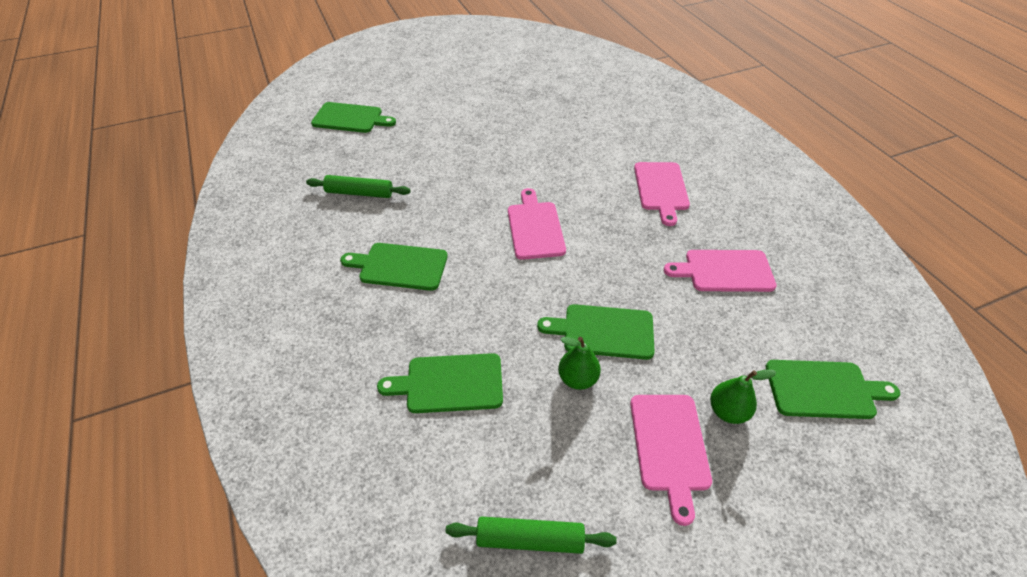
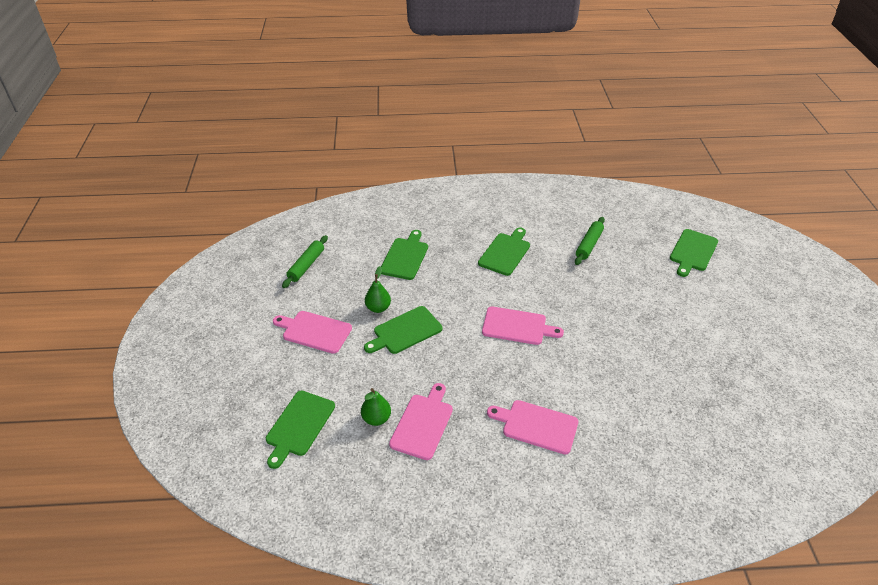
camera: 110 degrees right, 5 degrees down
(603, 331) = (405, 331): green cutting board -> green cutting board turned 150 degrees counterclockwise
(727, 411) = (317, 367): green pear -> green pear (376, 418)

